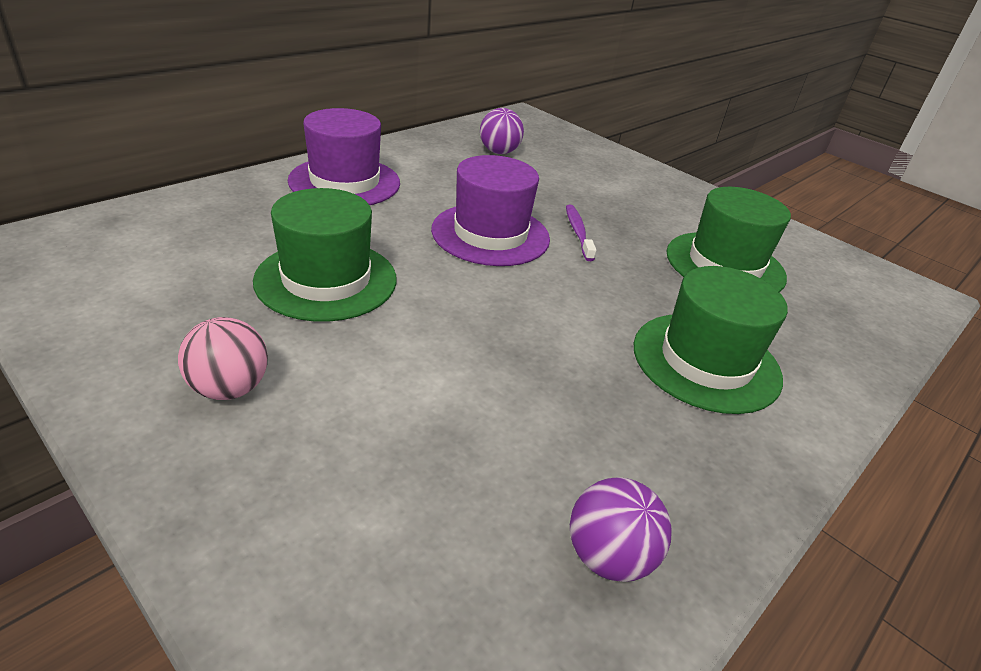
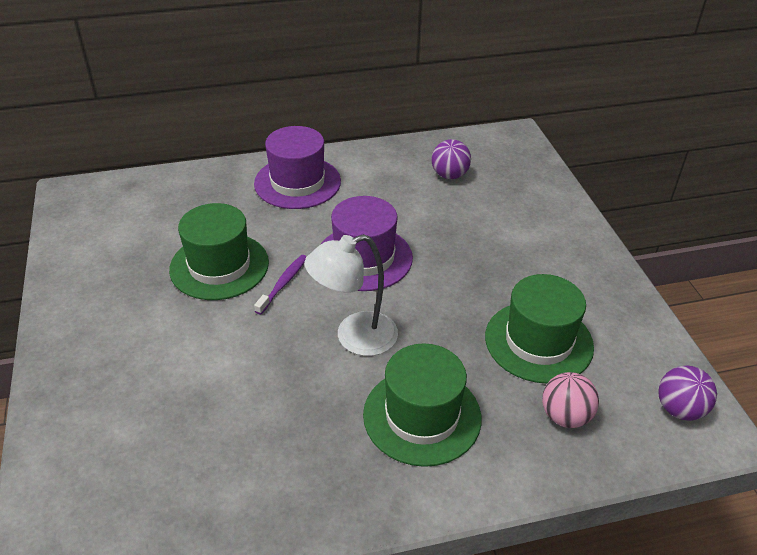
camera: 35 degrees right, 5 degrees up
(229, 388) = (113, 326): pink ball -> pink ball (565, 416)
(560, 309) = (354, 338): none -> white lamp
(578, 232) = (437, 274): purple toothbrush -> purple toothbrush (283, 284)
(608, 556) = (222, 506): purple ball -> purple ball (679, 409)

